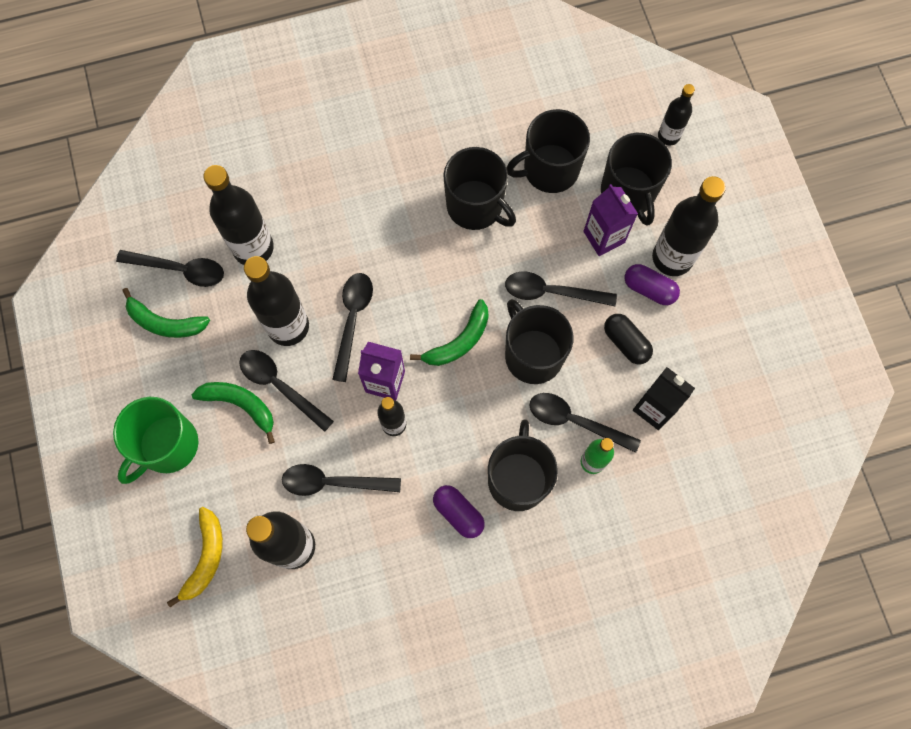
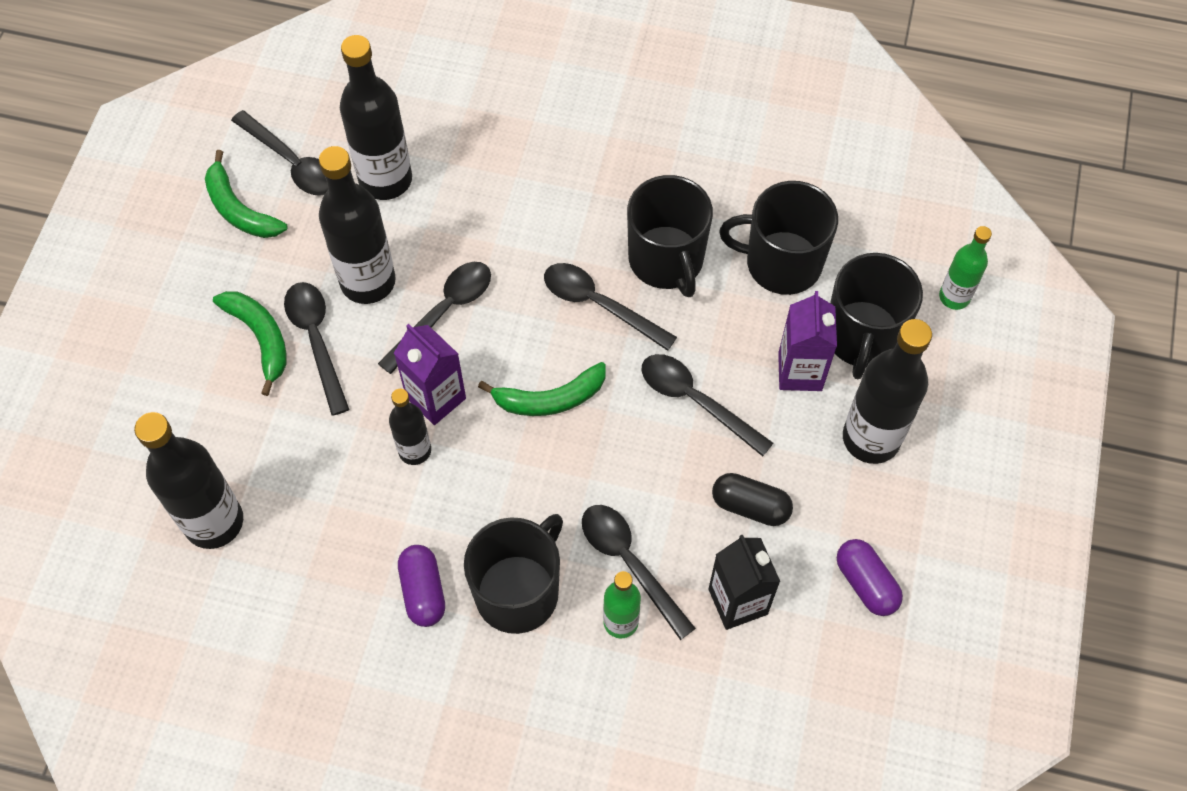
camera: 30 degrees right, 10 degrees down
(167, 445) = (154, 339): green mug -> none
(205, 558) = (113, 480): yellow banana -> none
(333, 482) = (304, 476): black spoon -> black spoon (599, 304)
(533, 354) = (627, 460): black mug -> none
(626, 342) = (750, 506): black capsule -> black capsule turned 60 degrees counterclockwise
(649, 289) = (819, 459): purple capsule -> purple capsule (866, 583)
(668, 136) = (954, 297): black bottle -> green bottle

